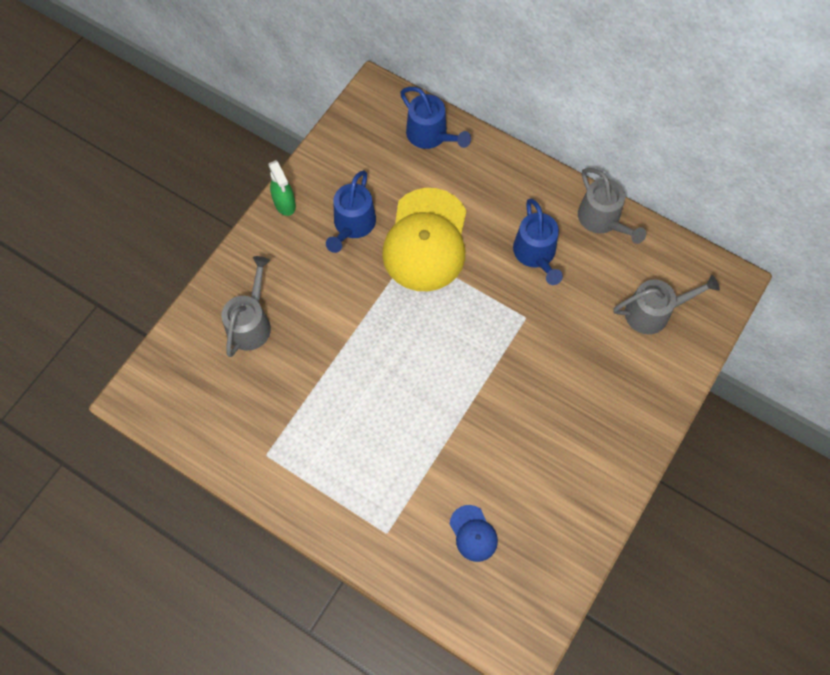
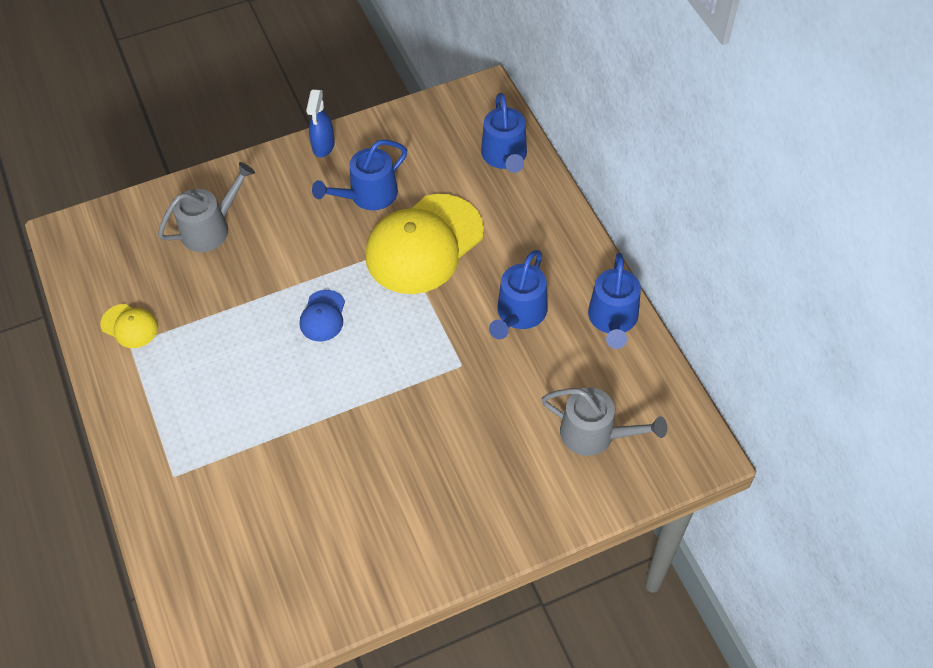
camera: 35 degrees right, 10 degrees down
(253, 440) = (130, 326): none -> yellow cap
(285, 204) = (323, 146): green spray bottle -> blue spray bottle
(473, 533) = (249, 527): blue cap -> blue cap (323, 316)
(602, 220) = (613, 319): grey watering can -> blue watering can

